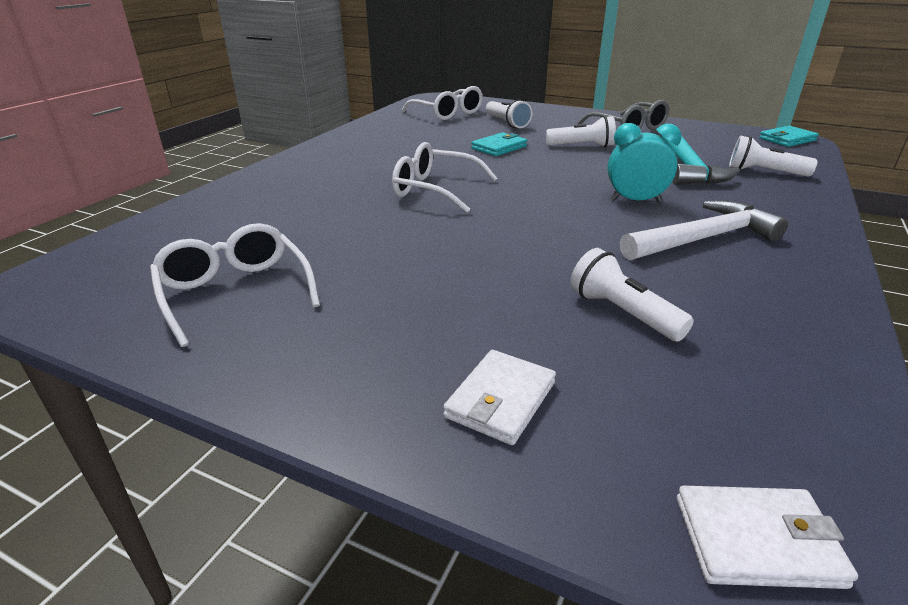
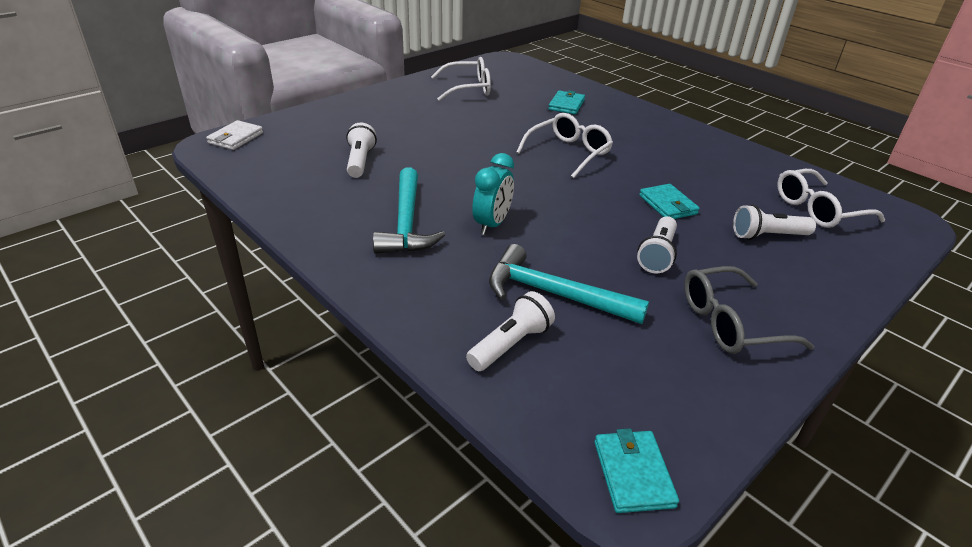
camera: 110 degrees right, 5 degrees up
(279, 207) = (566, 105): none -> turquoise wallet
(500, 400) = (338, 120): white wallet -> none
(622, 313) = (360, 161): white flashlight -> white flashlight turned 75 degrees counterclockwise
(703, 239) = (407, 223): white hammer -> turquoise hammer

